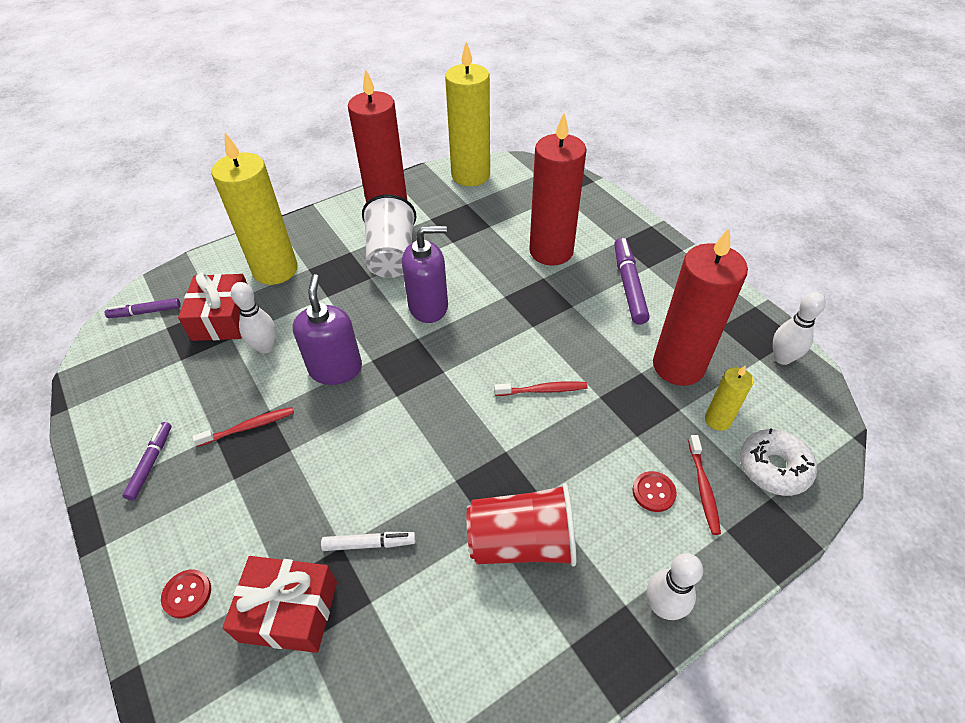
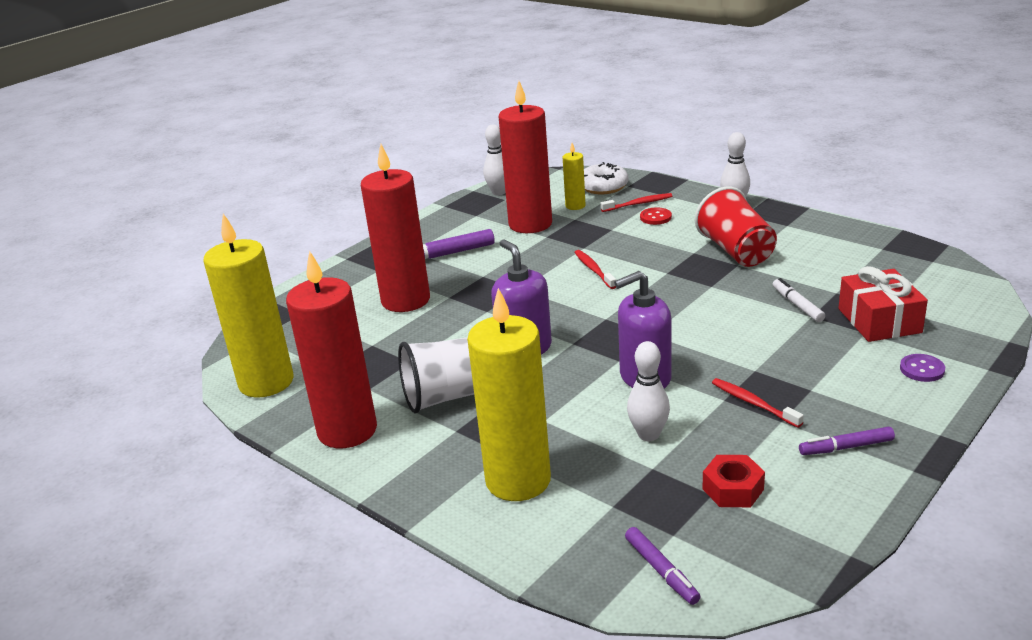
camera: 105 degrees left, 20 degrees down
(174, 372) = (733, 489): none -> red nut
(187, 594) = (922, 369): red button -> purple button
(223, 318) = (627, 489): red gift -> none

